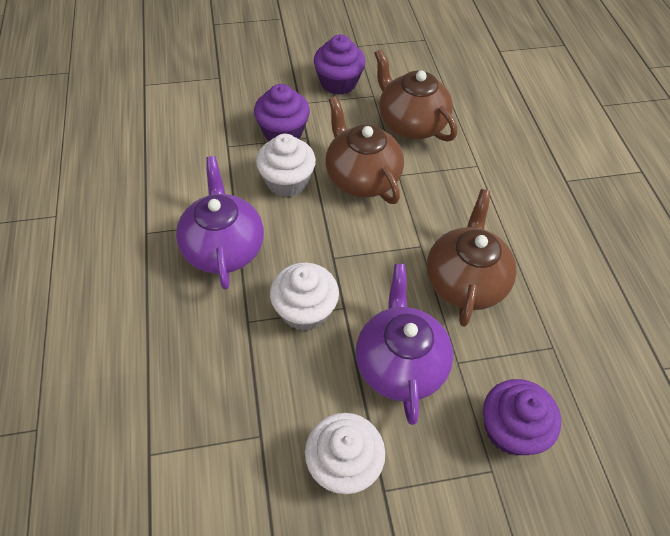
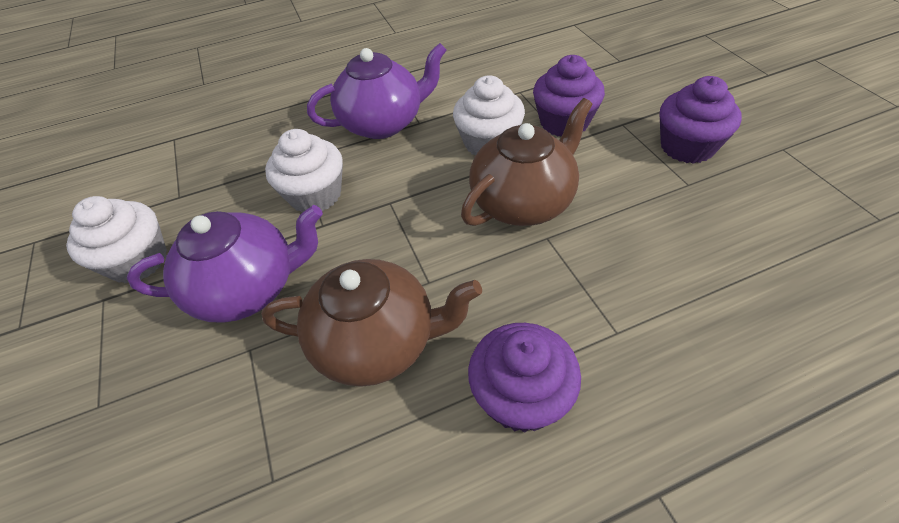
camera: 85 degrees right, 5 degrees down
(410, 123) = (658, 233): brown teapot -> none
(510, 429) = (147, 425): purple cupcake -> purple cupcake (521, 396)

